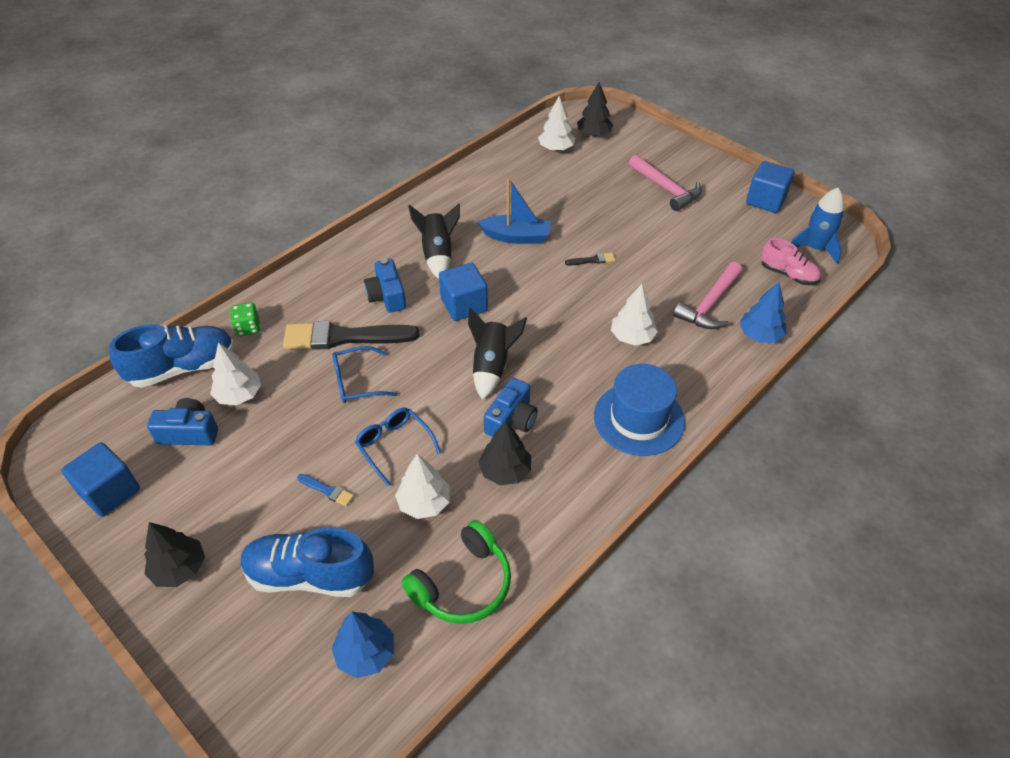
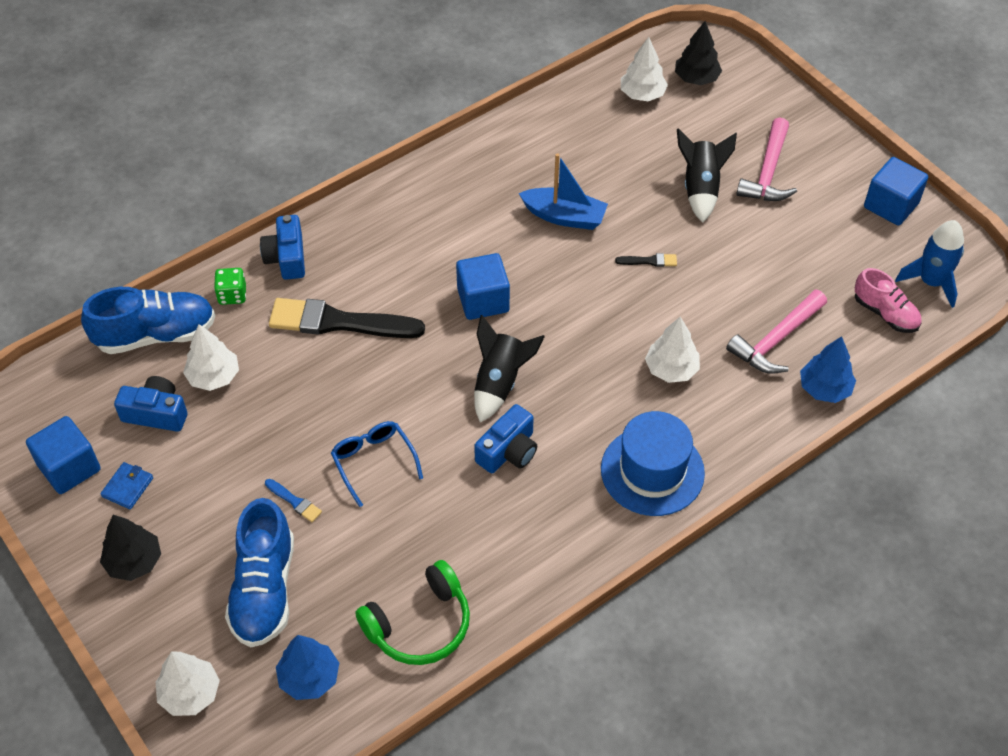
camera: 10 degrees right, 5 degrees up
(167, 501) = (127, 487): none -> blue wallet
(309, 575) = (264, 590): blue shoe -> blue shoe turned 105 degrees counterclockwise
(357, 382) = (344, 380): blue glasses -> none
(387, 296) = (395, 276): blue camera -> blue camera (286, 257)
(424, 503) = (395, 531): white tree -> white tree (190, 693)
(438, 255) = (465, 228): black rocket -> black rocket (700, 188)
(505, 471) = (489, 509): black tree -> none
(666, 189) = (768, 172): pink hammer -> pink hammer turned 45 degrees clockwise

